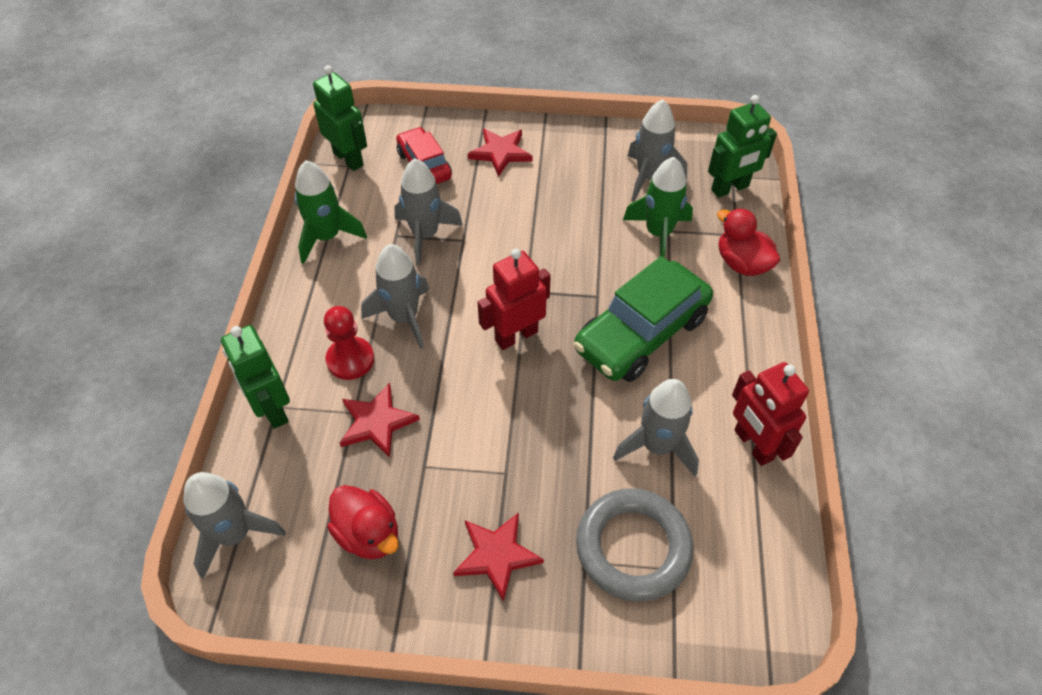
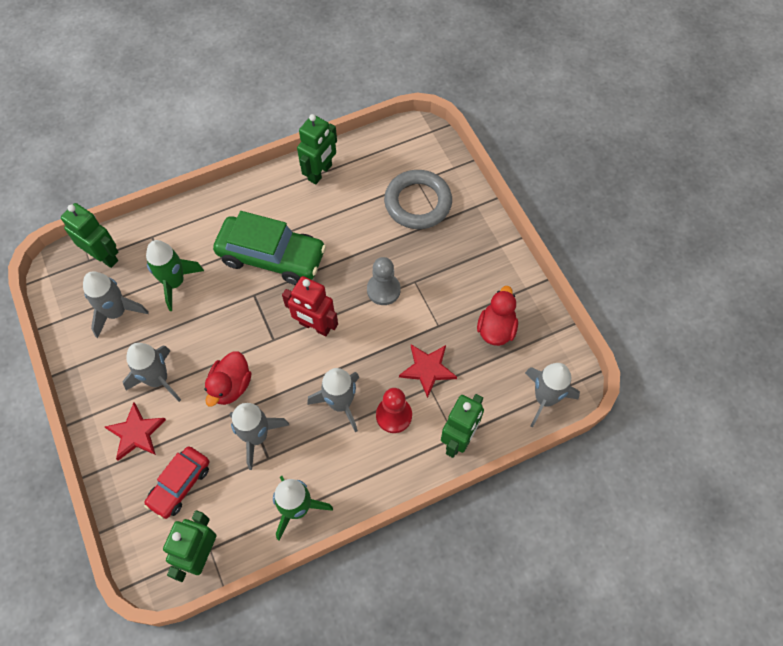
camera: 120 degrees left, 10 degrees up
(496, 555) = (464, 261): red star -> none
(517, 430) = (383, 290): none -> grey pawn
(657, 446) = (349, 216): grey rocket -> grey rocket (158, 379)
(742, 263) = (178, 224): red duck -> red duck (231, 386)
(753, 445) = (320, 173): red robot -> green robot

